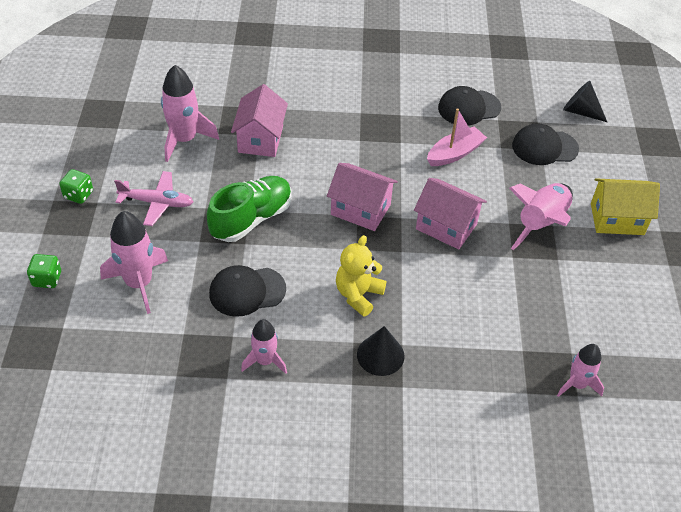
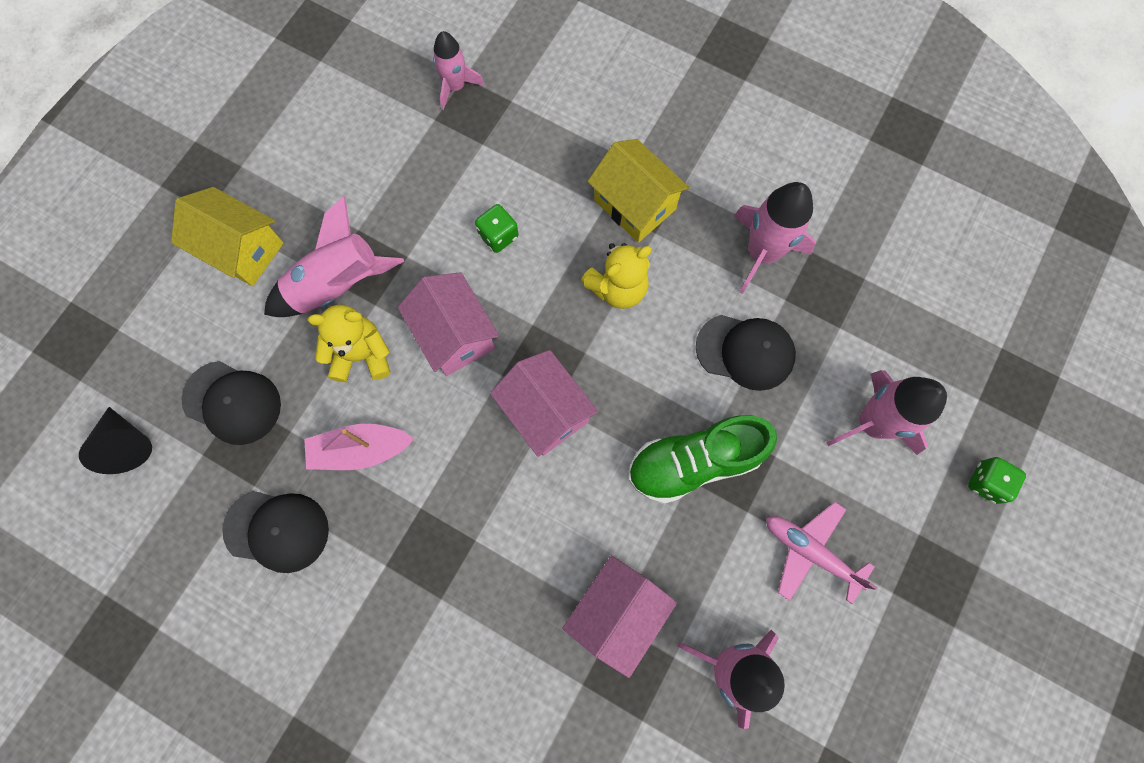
camera: 150 degrees left, 25 degrees up
(78, 195) = (916, 620): green dice -> green dice (498, 236)
(265, 361) = (762, 253): pink rocket -> pink rocket, size x1.60
(380, 355) = (634, 204): black cone -> yellow house
(494, 195) = (361, 355): none -> yellow teddy bear

